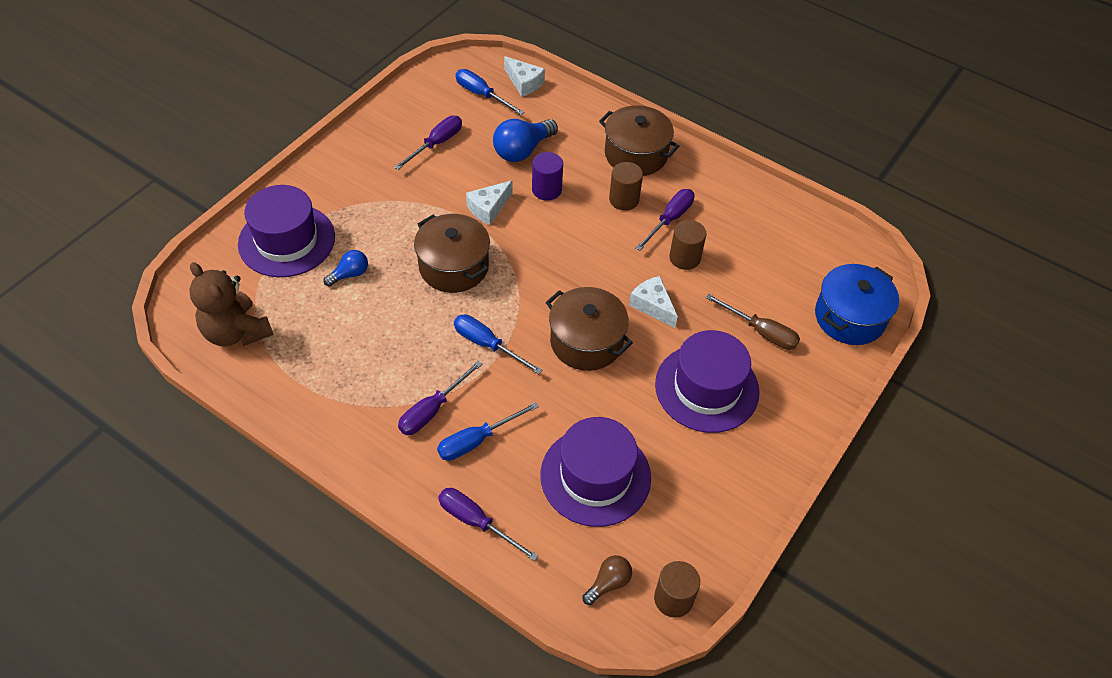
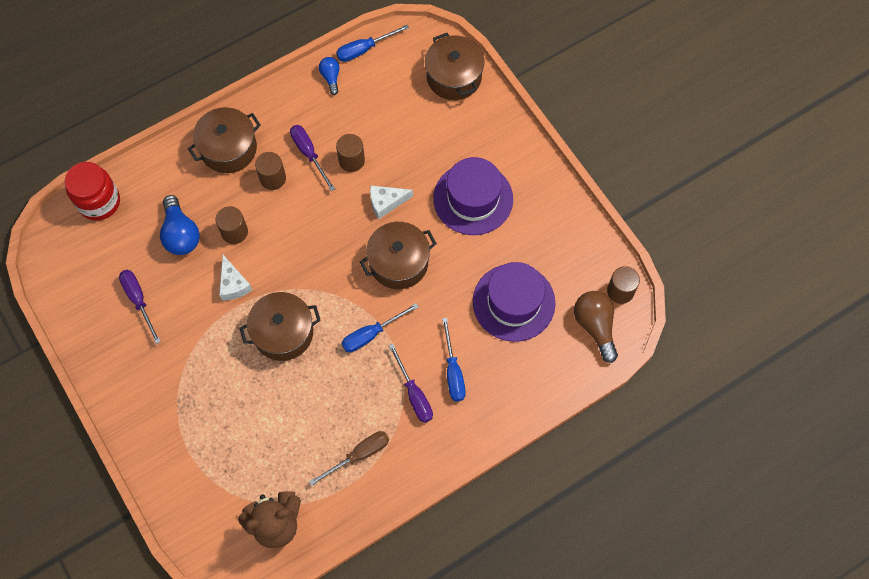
camera: 65 degrees left, 15 degrees up
(287, 240) = (193, 458): purple hat -> none
(349, 274) = (255, 416): blue light bulb -> blue light bulb (331, 77)
(476, 522) = (518, 394): purple screwdriver -> none
(482, 95) = (96, 242): blue screwdriver -> blue screwdriver (364, 49)
(524, 83) = (99, 202): white cheese -> red jar
(546, 190) = (234, 232): purple cylinder -> brown cylinder
(608, 583) = (595, 326): brown light bulb -> brown light bulb, size x1.75
(761, 332) = (441, 141): brown screwdriver -> brown screwdriver (359, 455)
(849, 317) = (454, 77): blue pot -> brown pot

